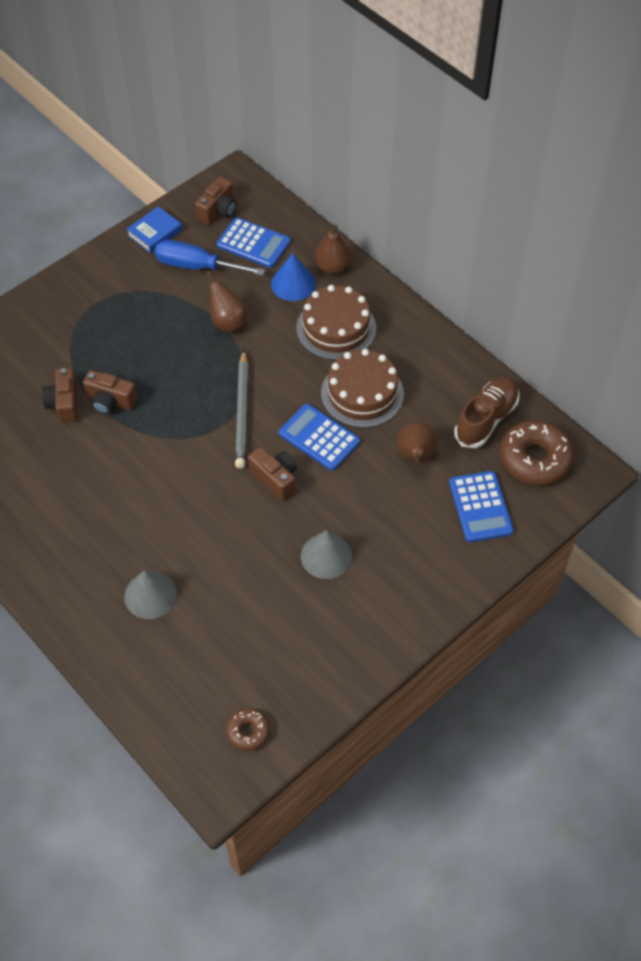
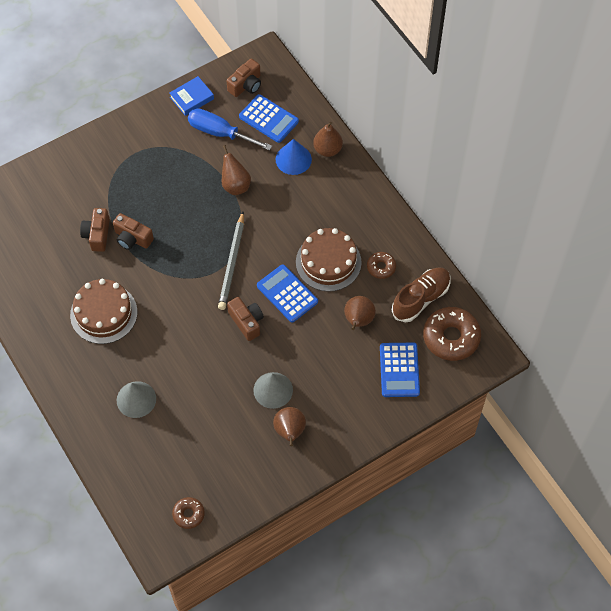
camera: 10 degrees right, 5 degrees up
(336, 328) = (319, 203): brown cake -> brown cake (103, 313)
(359, 604) = (290, 431): none -> brown pear
(428, 390) = (381, 267): none -> brown donut

